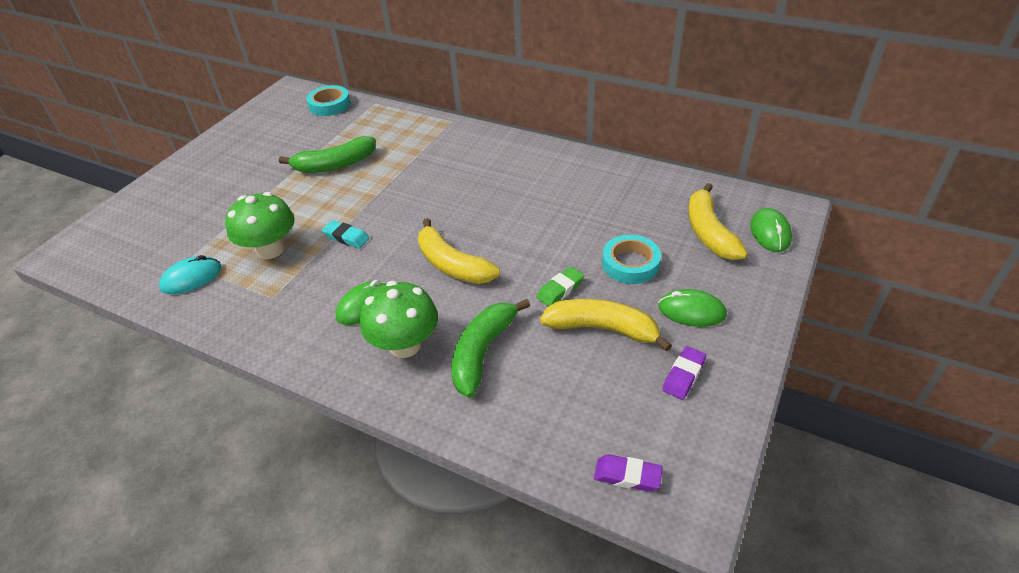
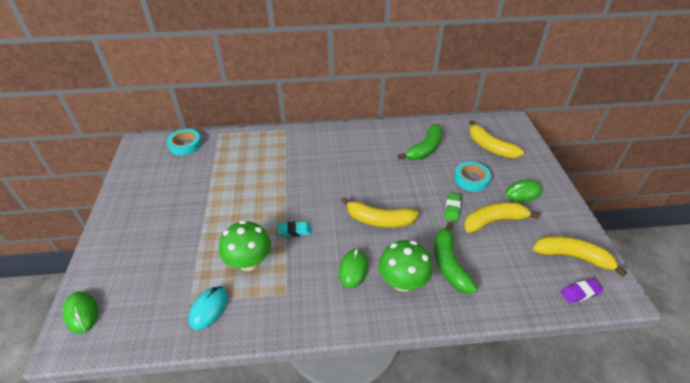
camera: 35 degrees left, 0 degrees up
(335, 165) = (234, 185): green banana -> green banana (425, 149)
(670, 426) = (572, 257): none -> yellow banana
(683, 375) = (552, 228): purple eraser -> none
(770, 233) = (516, 137): green mouse -> green mouse (81, 313)

